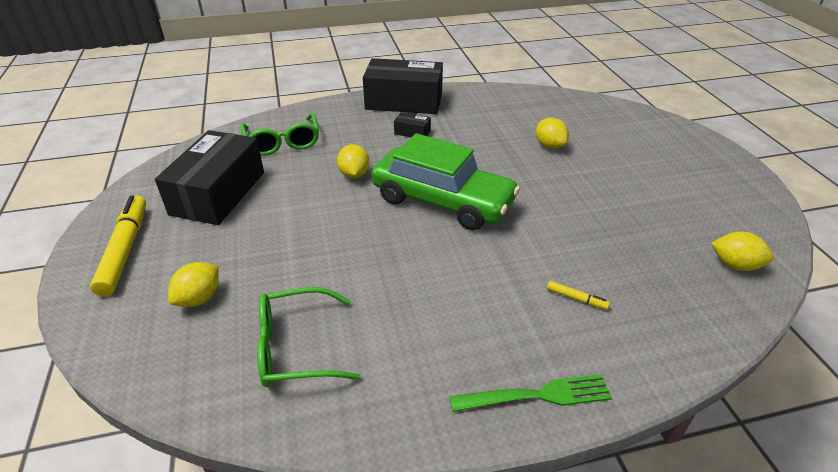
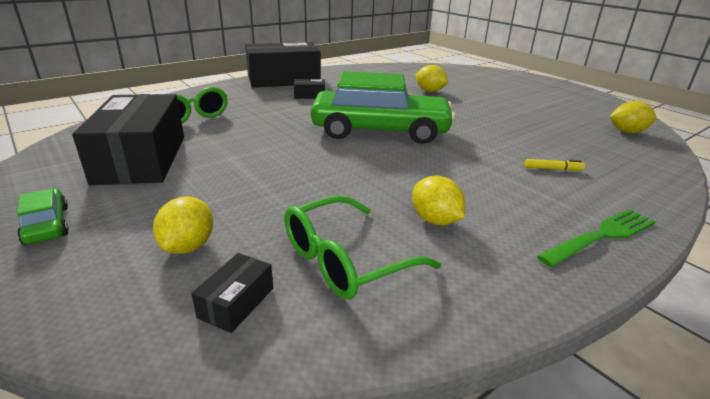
camera: 25 degrees left, 10 degrees down
(125, 250) = (47, 225): yellow marker -> green car
(199, 360) = (236, 302): none -> black box
(354, 174) = (281, 126): yellow lemon -> yellow lemon (435, 220)

